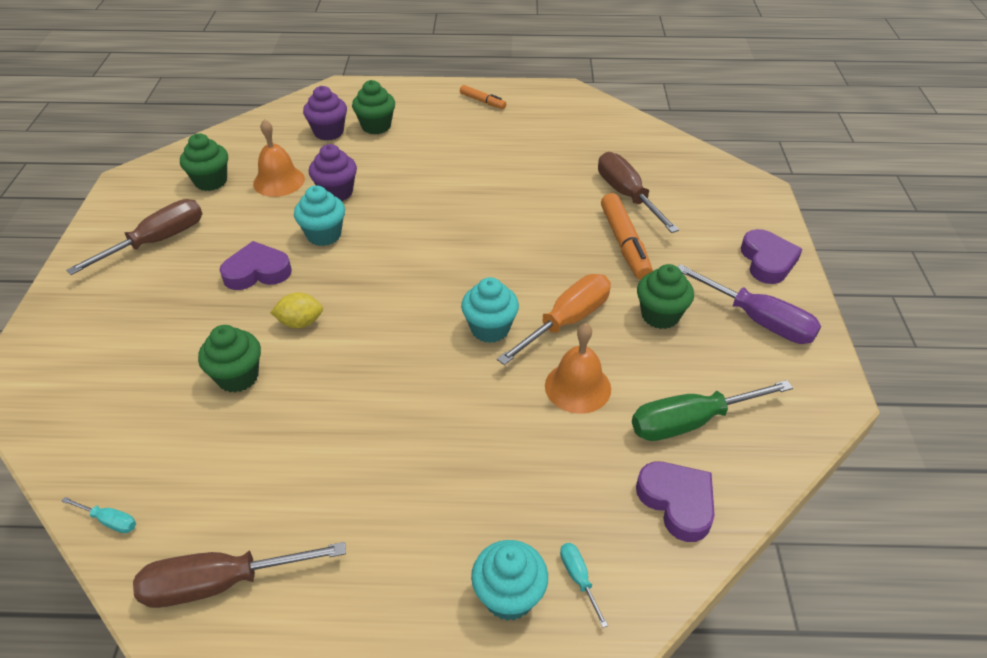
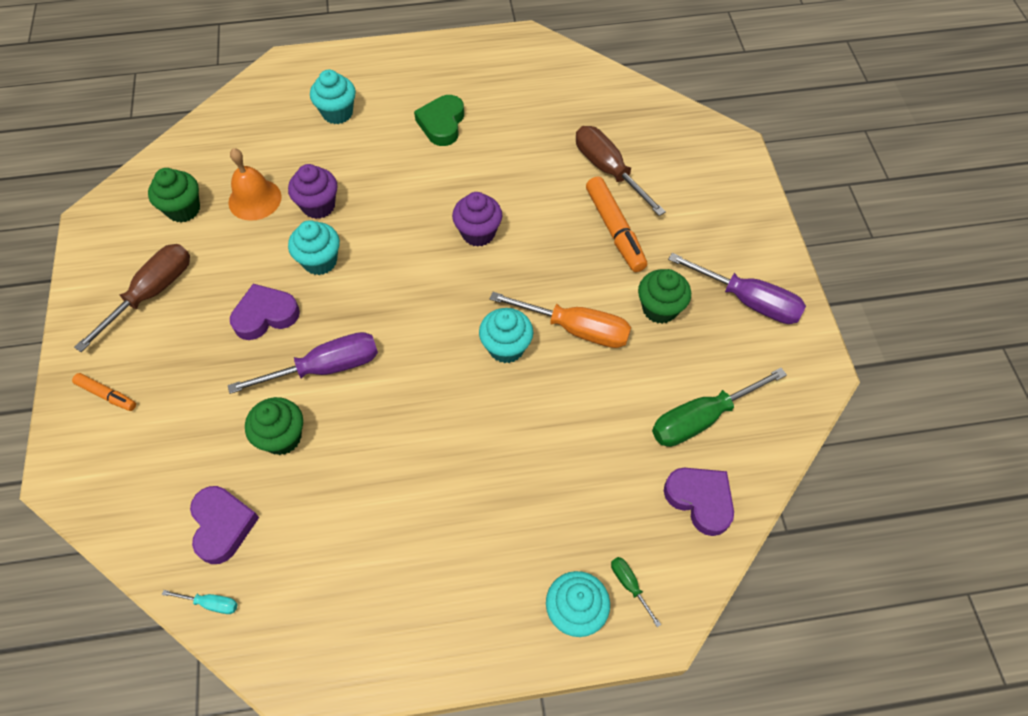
camera: 10 degrees left, 15 degrees up
(222, 583) = (330, 643): brown screwdriver -> none
(300, 322) = (325, 368): yellow lemon -> purple screwdriver
(329, 132) = (289, 127): purple cupcake -> purple cupcake (478, 233)
(376, 126) = (337, 113): green cupcake -> turquoise cupcake
(471, 144) = (442, 124): none -> green heart
(482, 101) = (441, 64): orange marker -> orange marker (107, 395)
(566, 322) = (575, 329): orange screwdriver -> orange screwdriver turned 75 degrees clockwise
(577, 387) = (597, 398): orange bell -> none
(579, 579) = (629, 585): turquoise screwdriver -> green screwdriver
(767, 261) = (749, 232): purple heart -> purple heart (222, 525)

